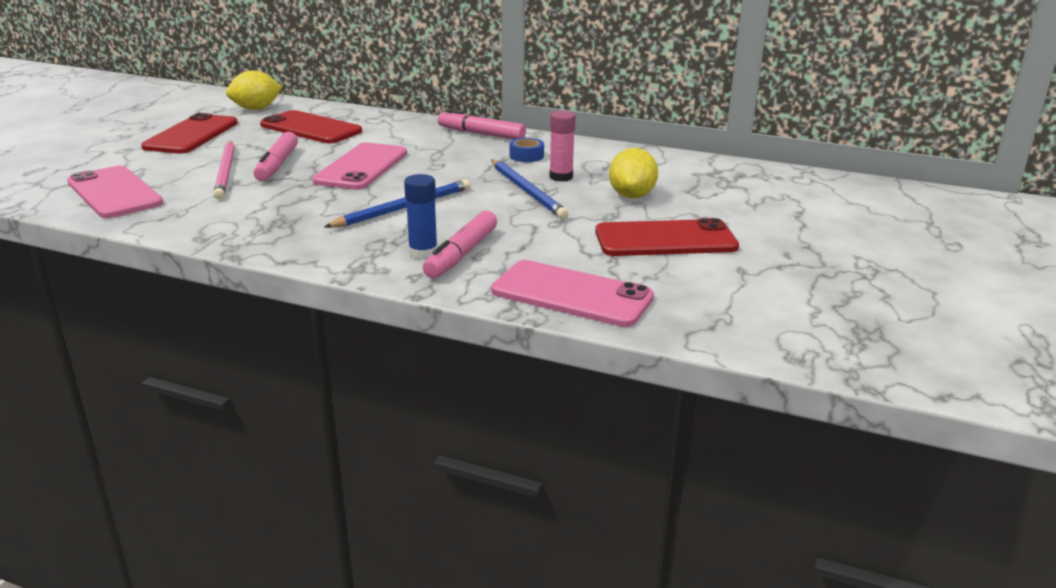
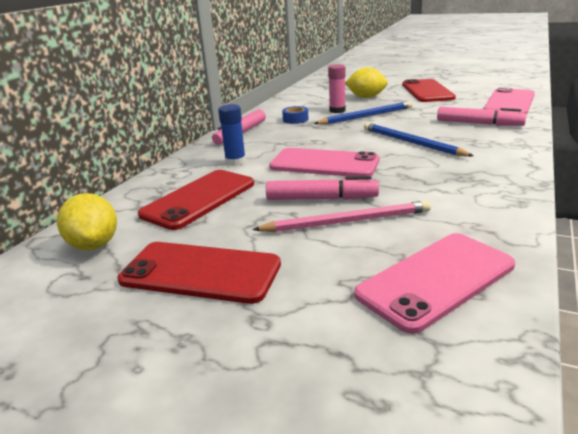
camera: 85 degrees left, 0 degrees up
(423, 253) = (485, 132): blue glue stick -> blue glue stick (235, 162)

